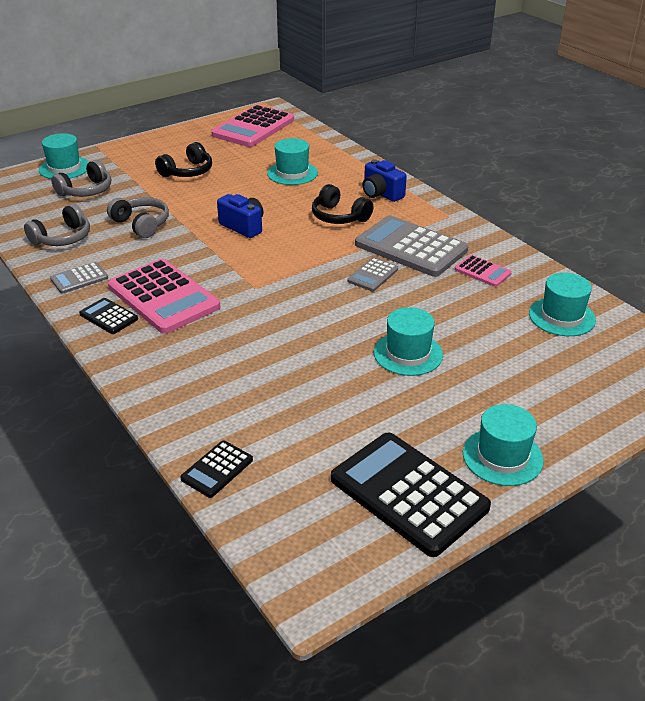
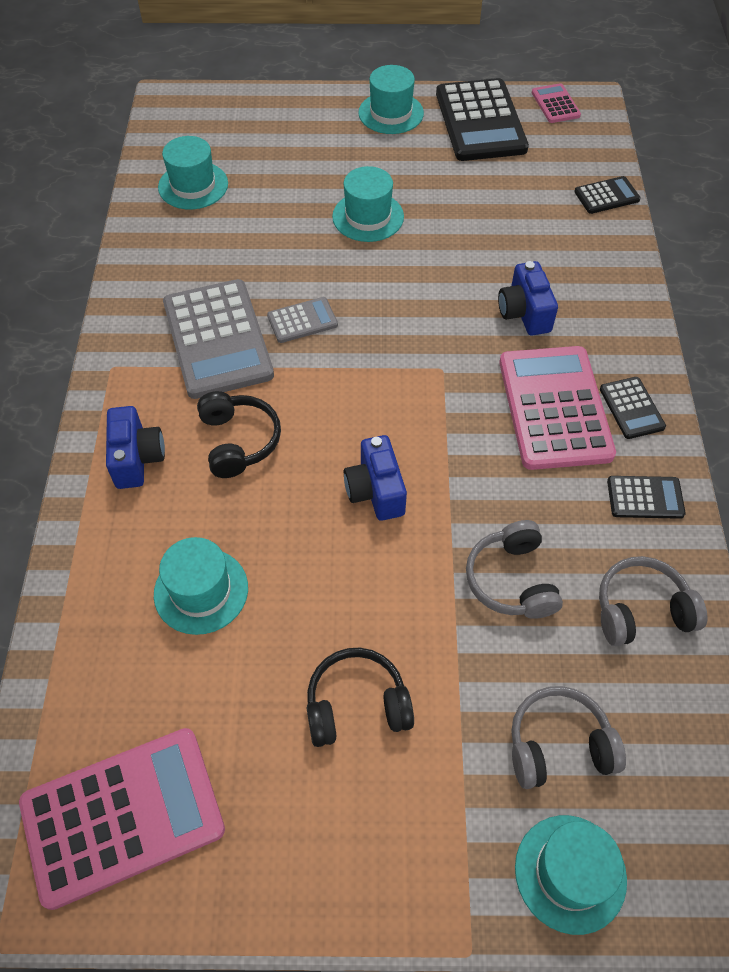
camera: 145 degrees left, 20 degrees up
(79, 278) = (645, 498): grey calculator -> black calculator
(224, 340) = (524, 313): none -> blue camera
(482, 271) = (190, 267): pink calculator -> pink calculator (555, 104)

